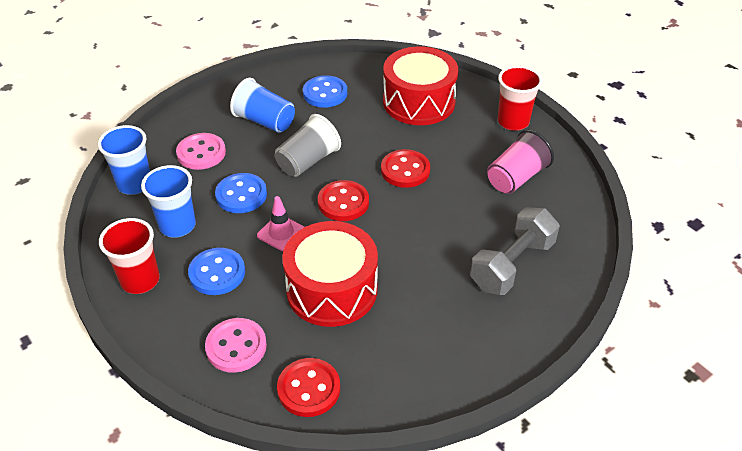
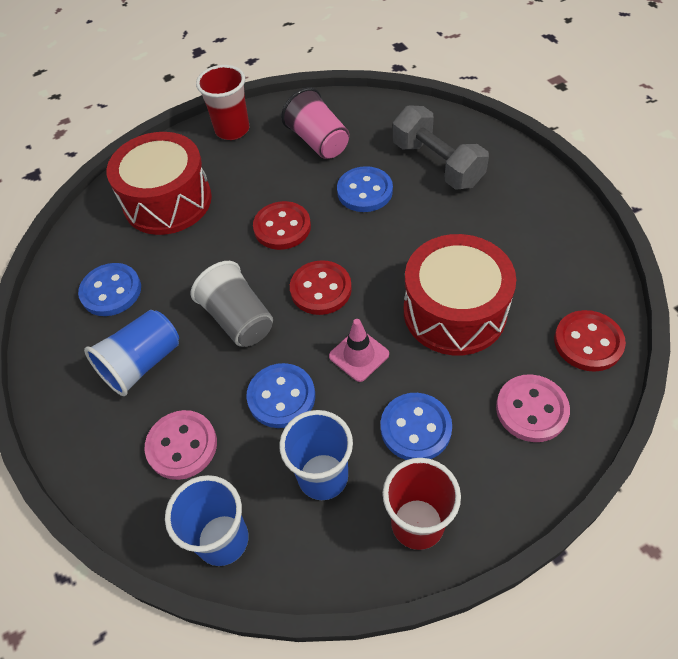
camera: 75 degrees left, 10 degrees up
(461, 216) = (364, 191): none -> blue button

